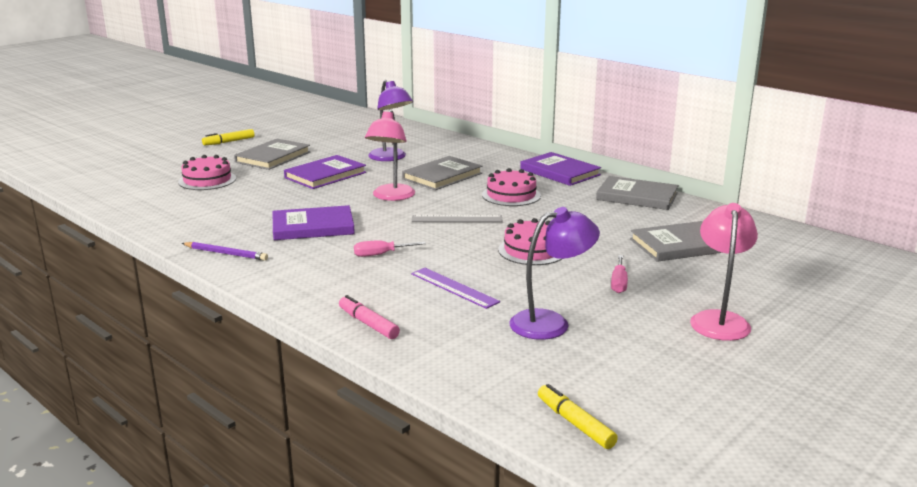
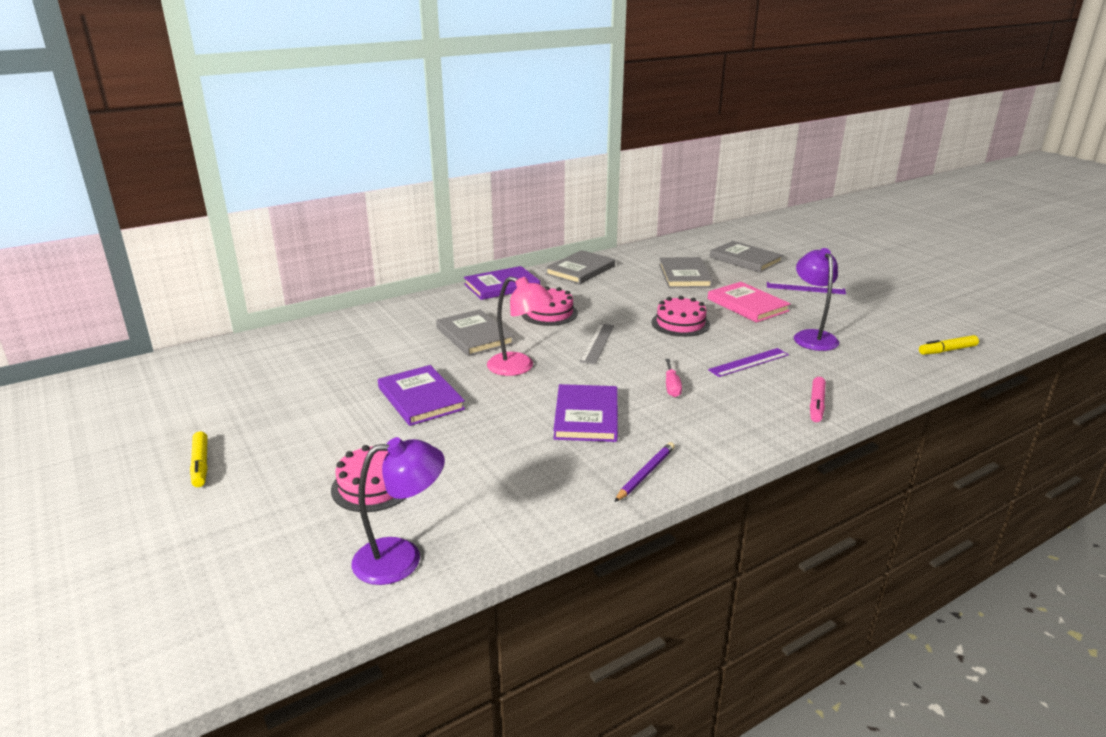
camera: 75 degrees left, 5 degrees up
(273, 157) = (315, 430): grey book -> grey book (745, 259)
(368, 324) = (816, 405): pink marker -> pink marker turned 45 degrees counterclockwise
(391, 158) = (390, 355): purple lamp -> purple lamp (402, 558)
(619, 283) = (747, 305): pink screwdriver -> pink book
(719, 320) = (805, 288): pink lamp -> purple ruler

